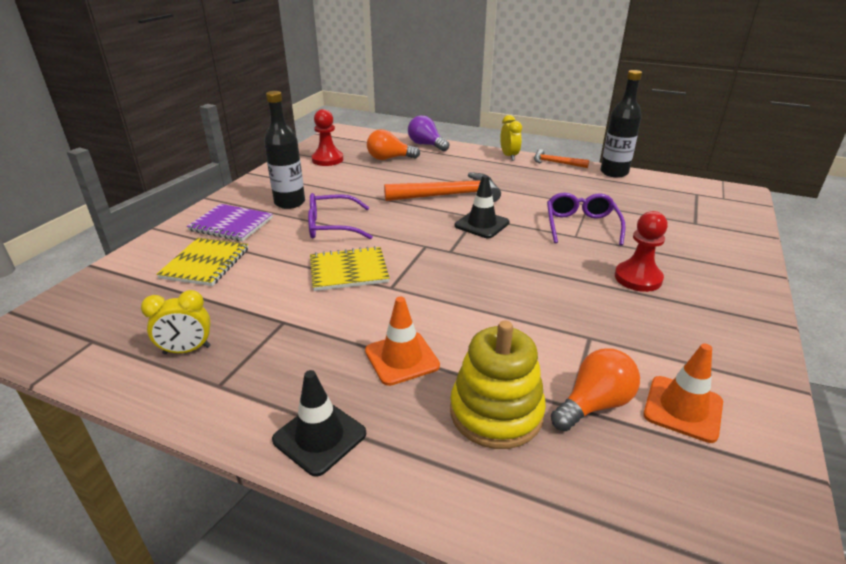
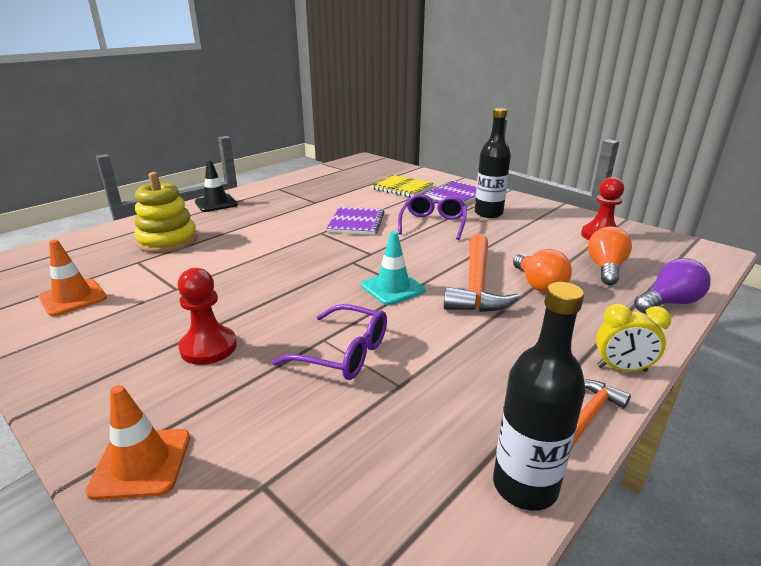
camera: 110 degrees right, 5 degrees down
(187, 350) = (314, 184): yellow clock -> none
(348, 270) = (356, 222): yellow notebook -> purple notebook
(402, 358) = (243, 225): orange traffic cone -> orange traffic cone (141, 463)
(482, 224) = (393, 288): black traffic cone -> turquoise traffic cone
(594, 404) = (126, 269): orange light bulb -> orange light bulb (538, 285)

